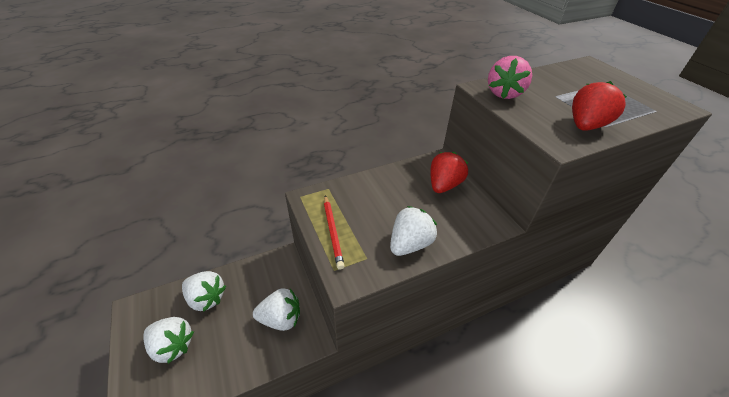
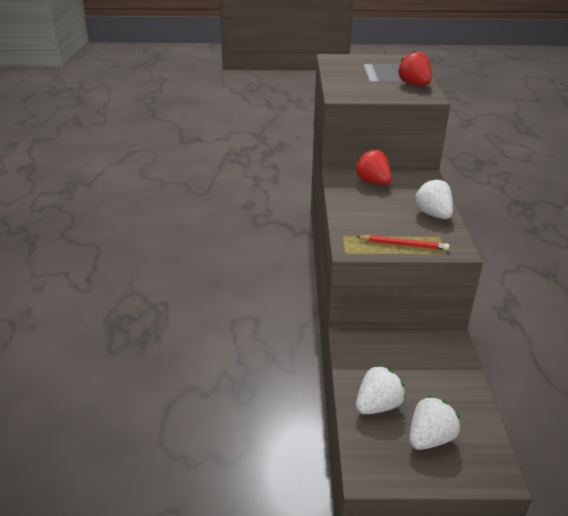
camera: 65 degrees left, 10 degrees down
(281, 318) = (423, 354): white strawberry -> none
(504, 93) = (355, 92): pink strawberry -> none

